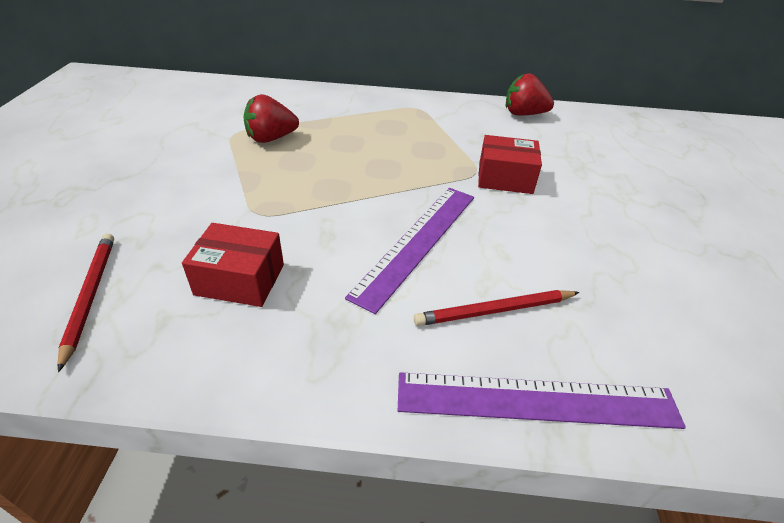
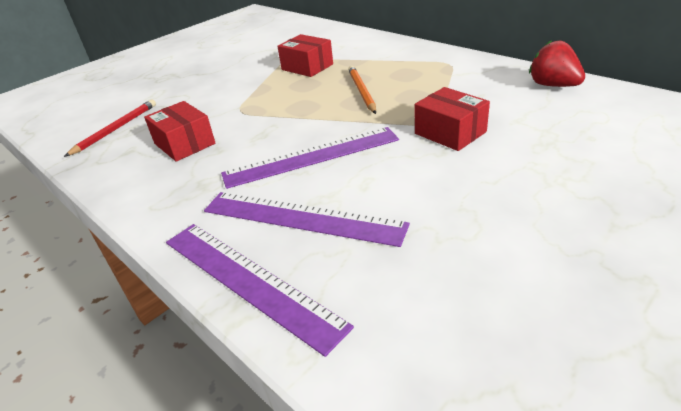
camera: 45 degrees right, 5 degrees down
(271, 138) = (307, 67): red strawberry -> red box
(372, 155) = (361, 91): none -> orange pencil
(495, 311) = (302, 218): red pencil -> purple ruler

